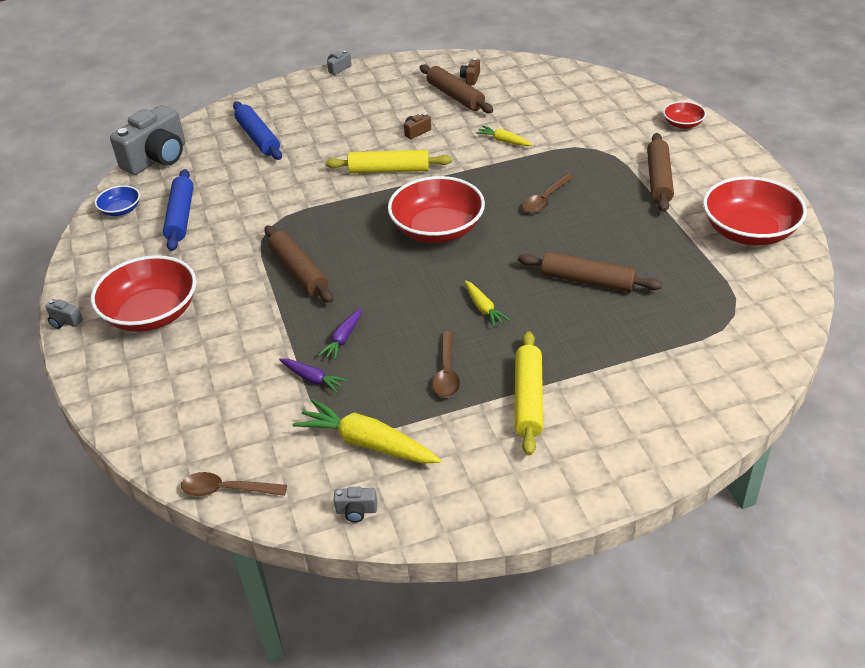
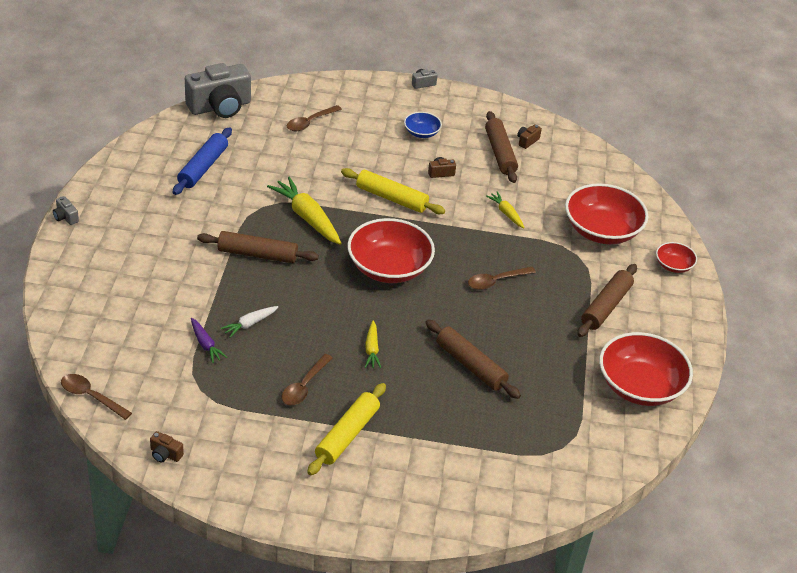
camera: 20 degrees right, 0 degrees up
(121, 210) = (163, 141): blue bowl -> blue bowl (421, 133)
(151, 313) = (129, 239): red bowl -> red bowl (602, 230)
(258, 138) = (310, 122): blue rolling pin -> brown spoon
(299, 271) = (257, 254): brown rolling pin -> brown rolling pin turned 75 degrees counterclockwise
(343, 339) = (250, 324): purple carrot -> white carrot
(356, 511) = (165, 454): grey camera -> brown camera
(367, 443) = (208, 411): yellow carrot -> yellow carrot (307, 217)

